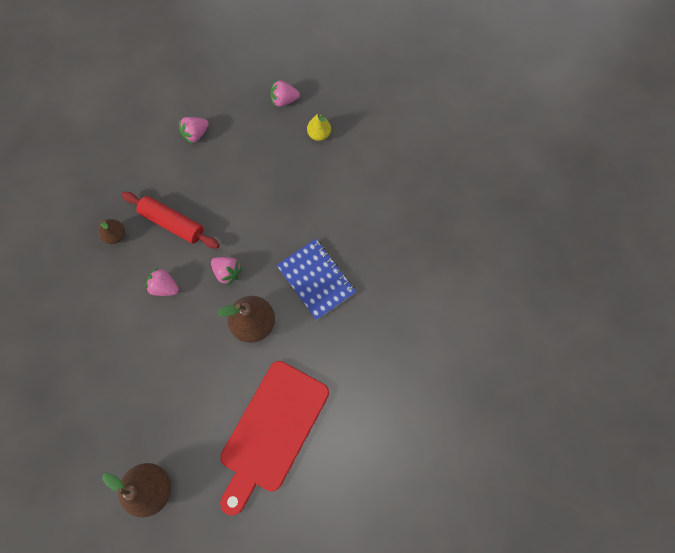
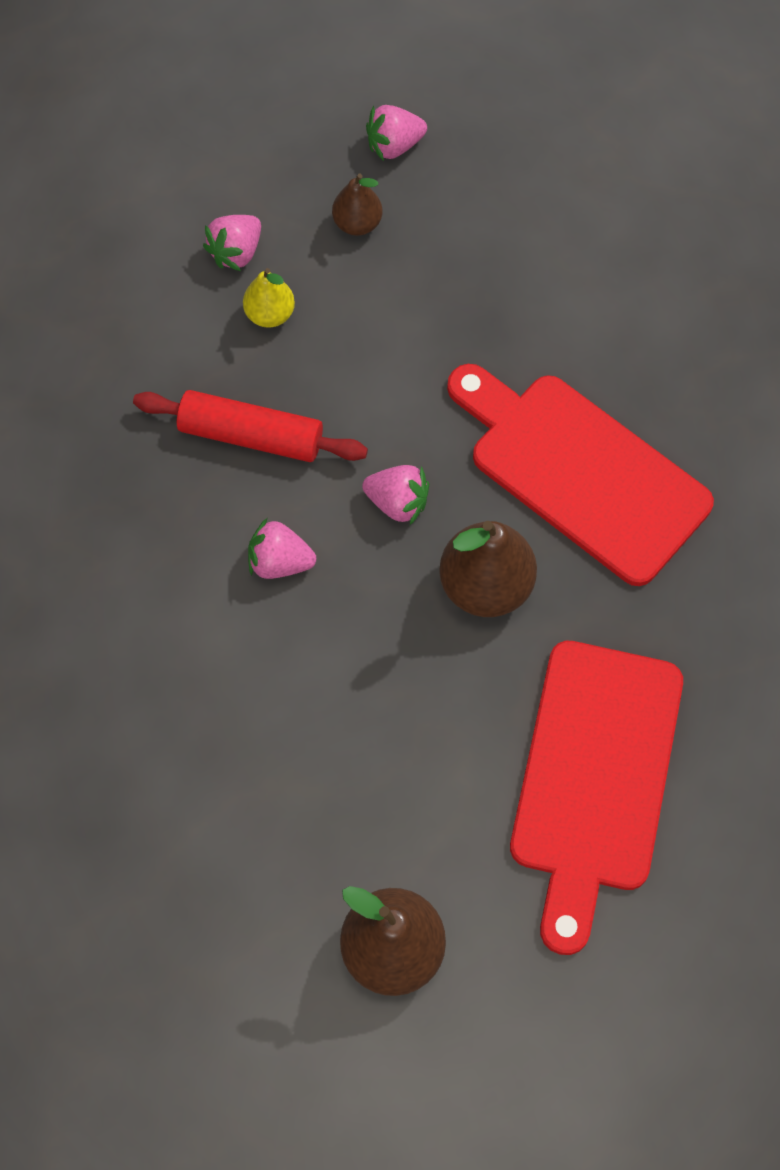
camera: 15 degrees left, 5 degrees down
(115, 235) = (142, 487): brown pear -> brown pear (357, 223)
(316, 279) = (580, 472): blue notebook -> red cutting board
(319, 134) = (488, 195): yellow pear -> yellow pear (270, 314)

